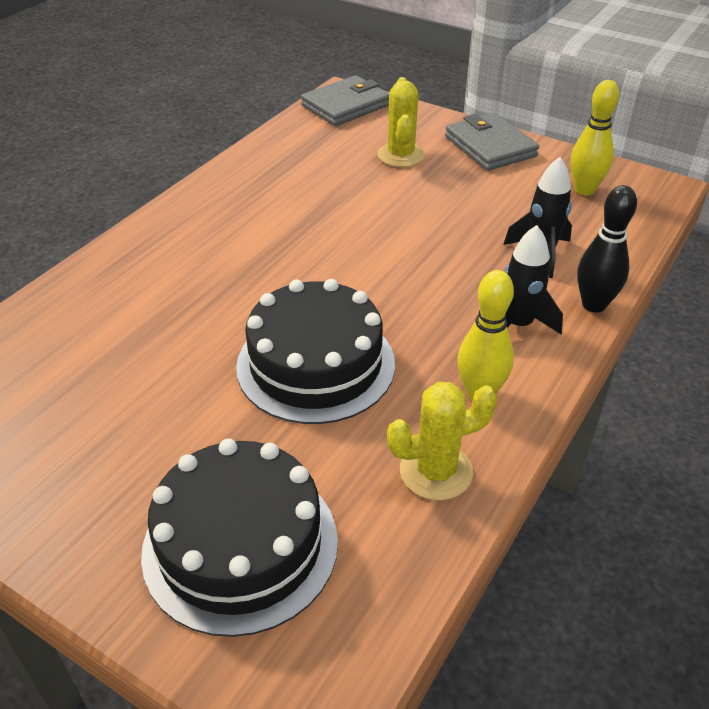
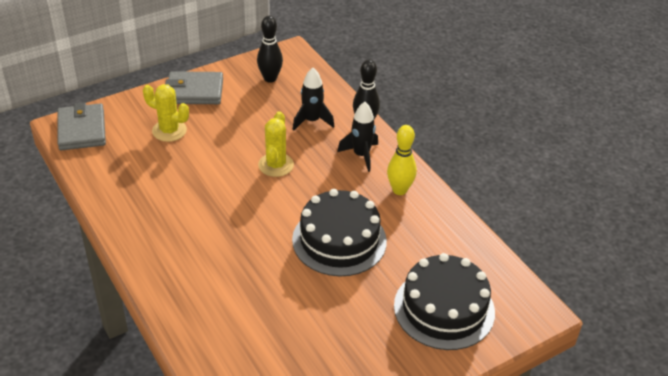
camera: 65 degrees left, 0 degrees up
(436, 471) = (438, 225): yellow cactus -> yellow cactus (276, 165)
(584, 190) = (270, 78): yellow bowling pin -> black bowling pin

